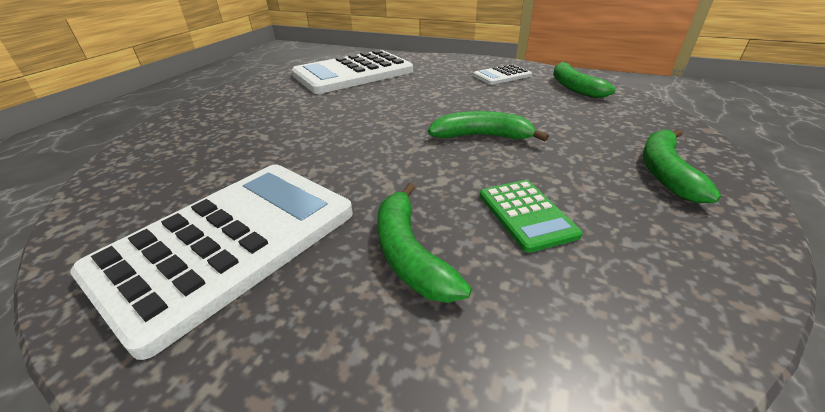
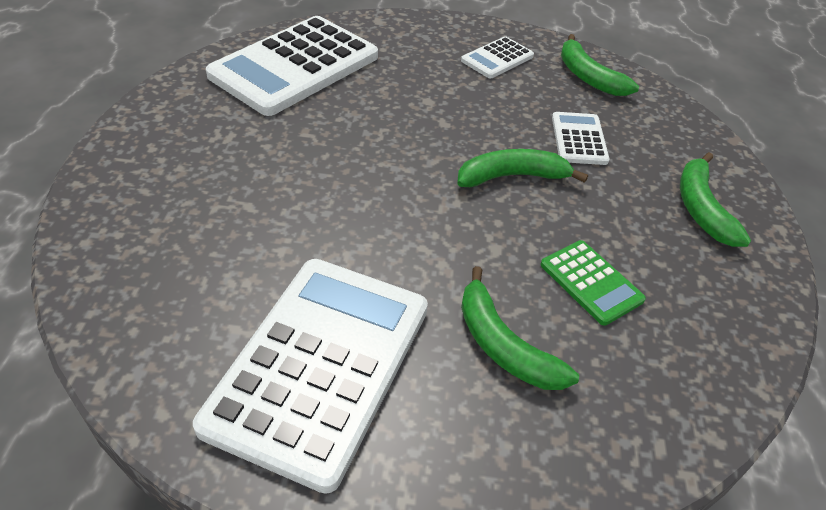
camera: 20 degrees left, 10 degrees up
(552, 119) = (579, 139): none -> white calculator

